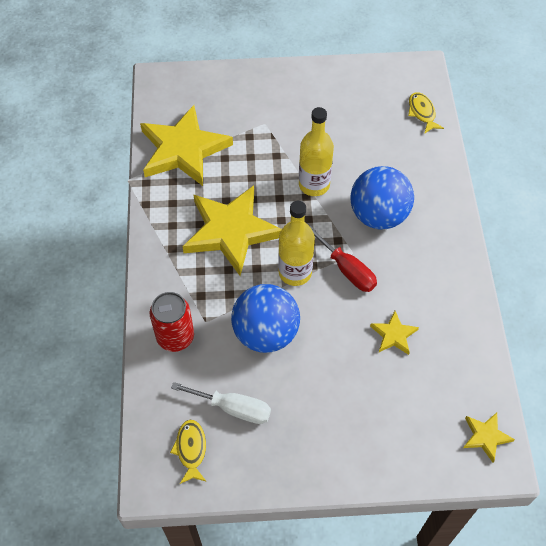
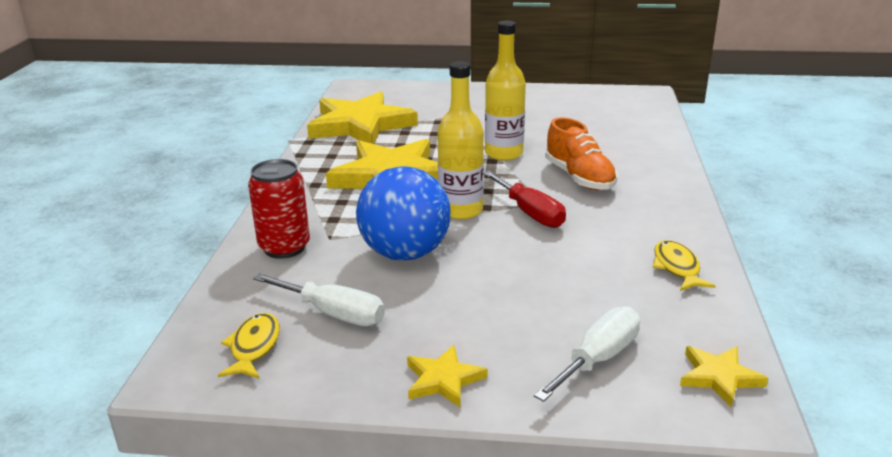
camera: 10 degrees right, 30 degrees down
(378, 215) = (579, 178): blue ball -> orange shoe
(394, 335) = (583, 268): yellow star -> yellow star (443, 380)
(412, 430) = (598, 359): none -> white screwdriver
(422, 112) = (643, 117): yellow fish -> yellow fish (677, 267)

